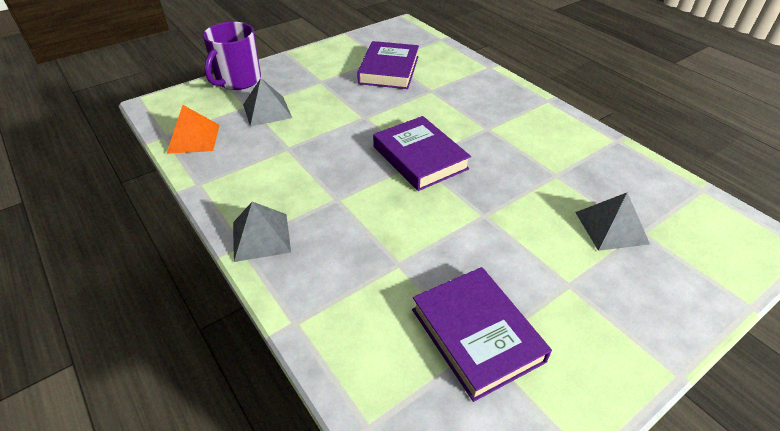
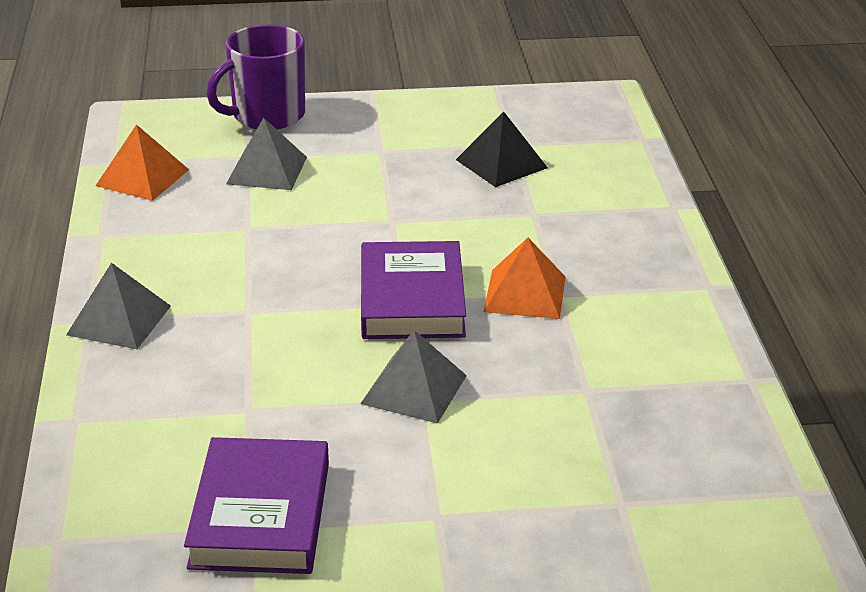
camera: 30 degrees right, 10 degrees down
(389, 70) = (501, 163): purple book -> black pyramid
(472, 134) = (525, 294): none -> orange pyramid
(611, 227) = (583, 480): grey pyramid -> grey pyramid (414, 389)

